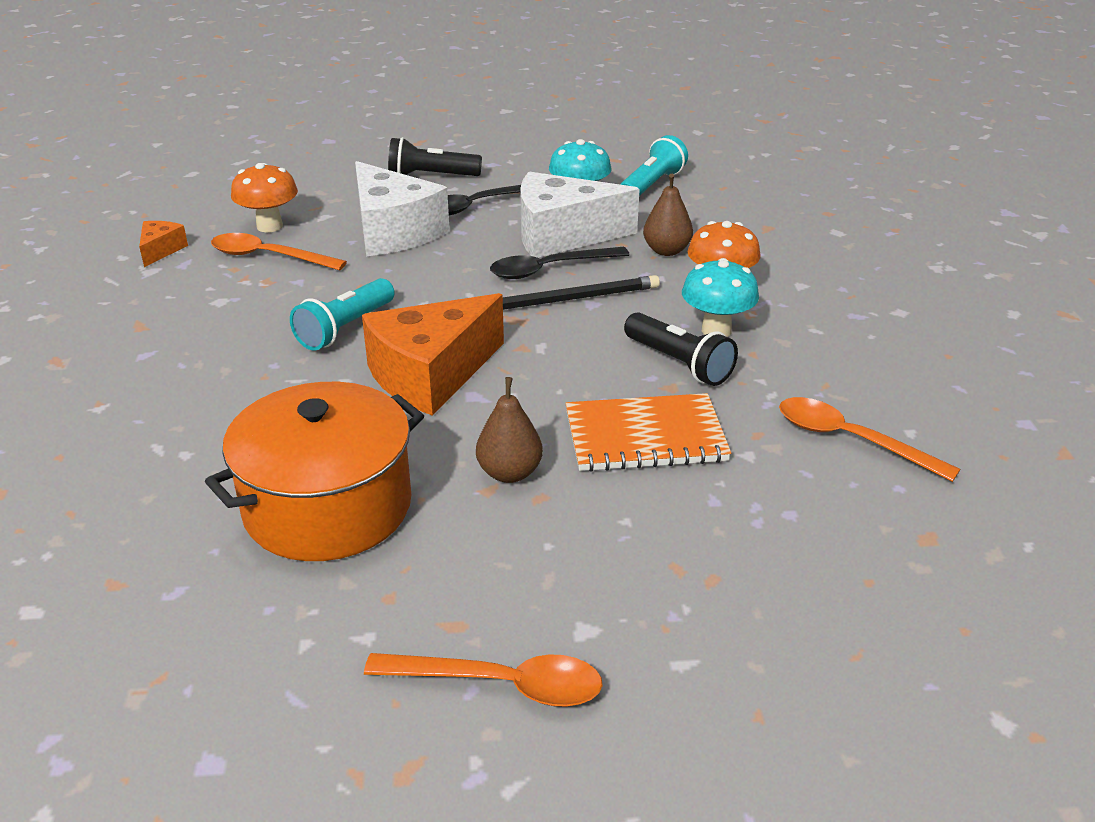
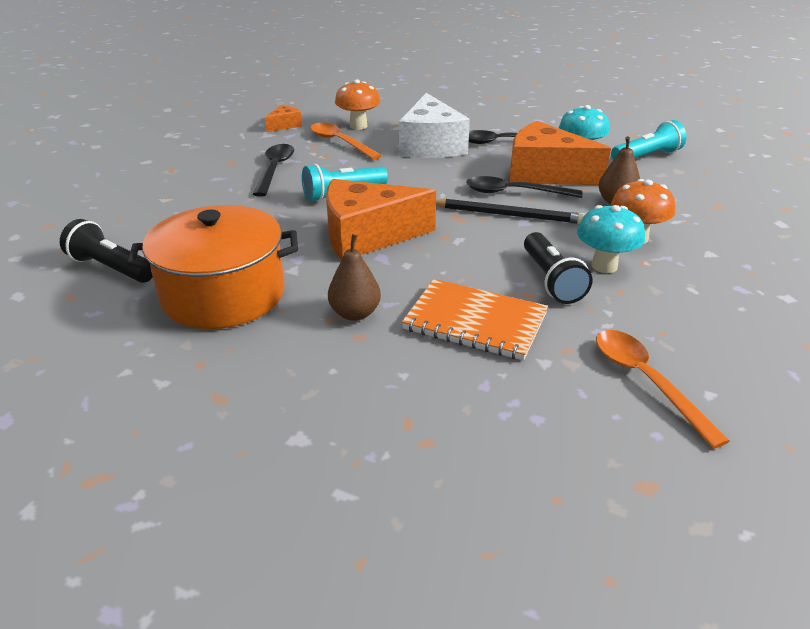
camera: 30 degrees right, 0 degrees up
(216, 319) = (275, 169): none -> black spoon
(431, 176) = (488, 119): black flashlight -> black flashlight (111, 268)
(500, 684) = (207, 450): orange spoon -> none
(562, 235) = (545, 173): white cheese -> orange cheese

